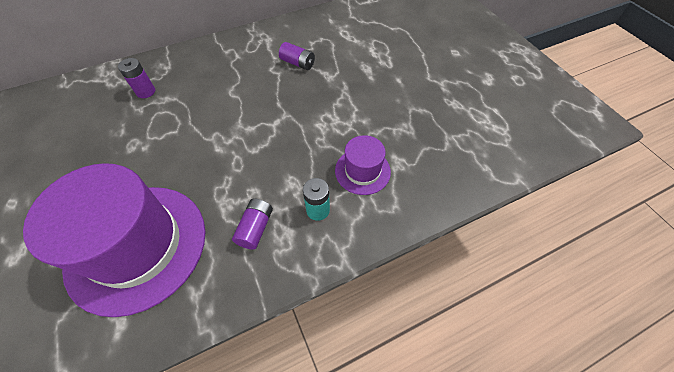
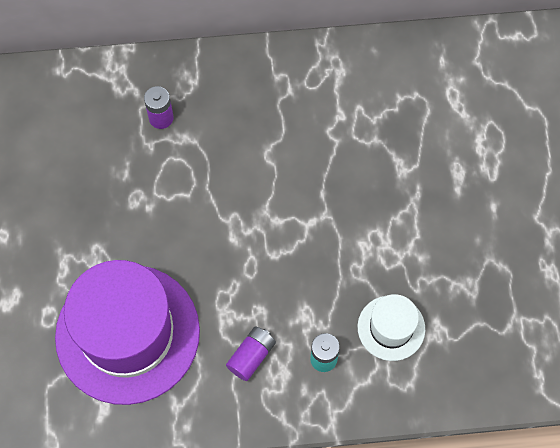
camera: 20 degrees right, 10 degrees up
(298, 63) = (368, 132): purple battery -> none
(362, 171) = (391, 328): purple hat -> white hat

